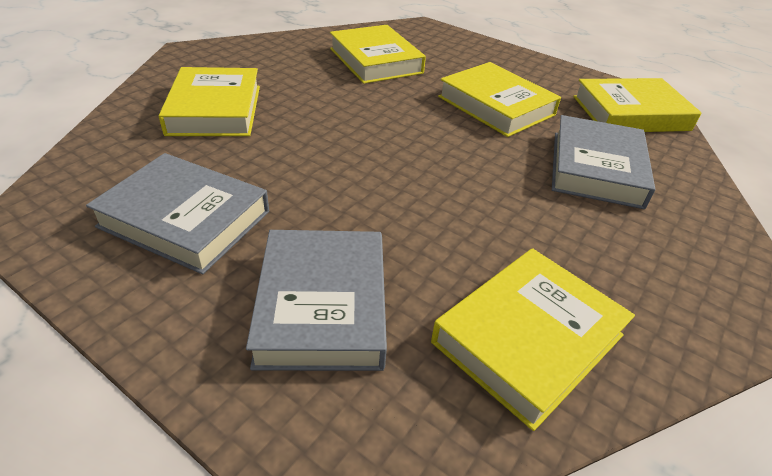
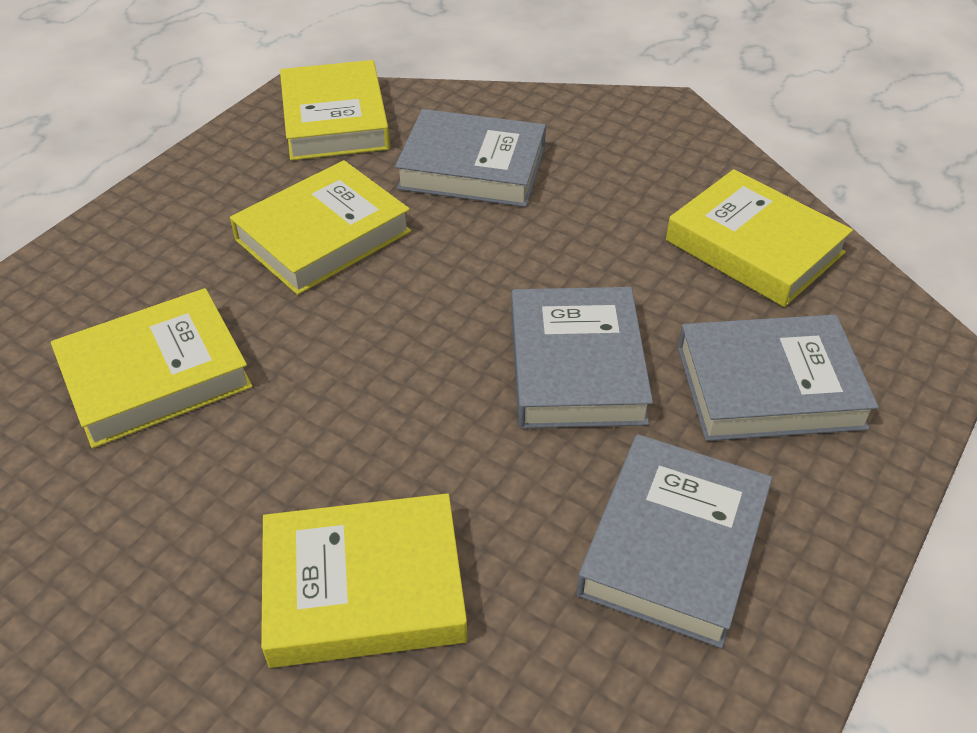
camera: 90 degrees left, 5 degrees up
(364, 196) = (576, 366): none -> grey book

